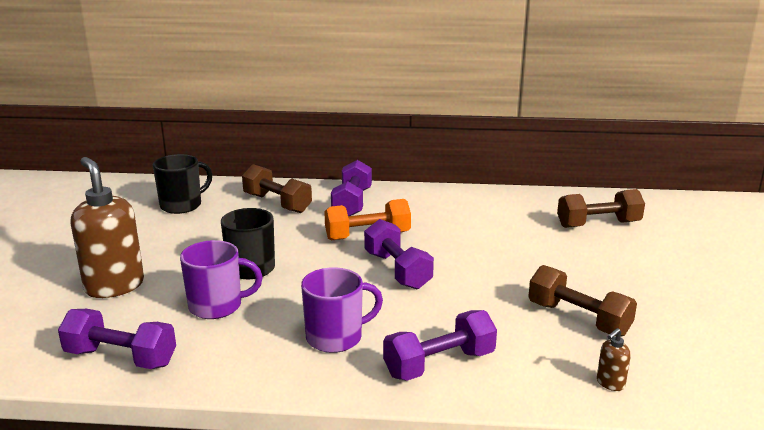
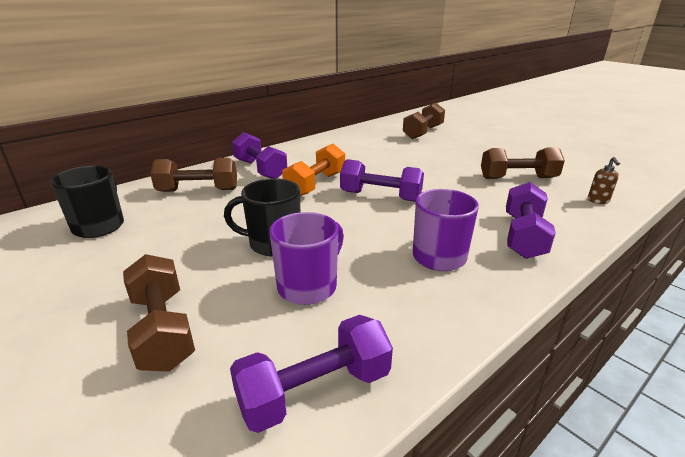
camera: 45 degrees left, 5 degrees up
(114, 286) = (162, 330): brown soap dispenser -> brown dumbbell

